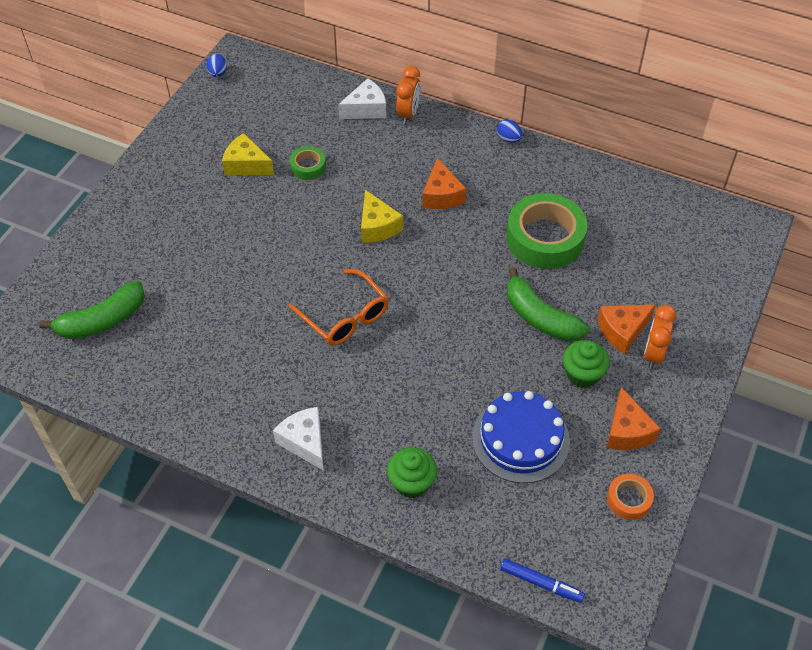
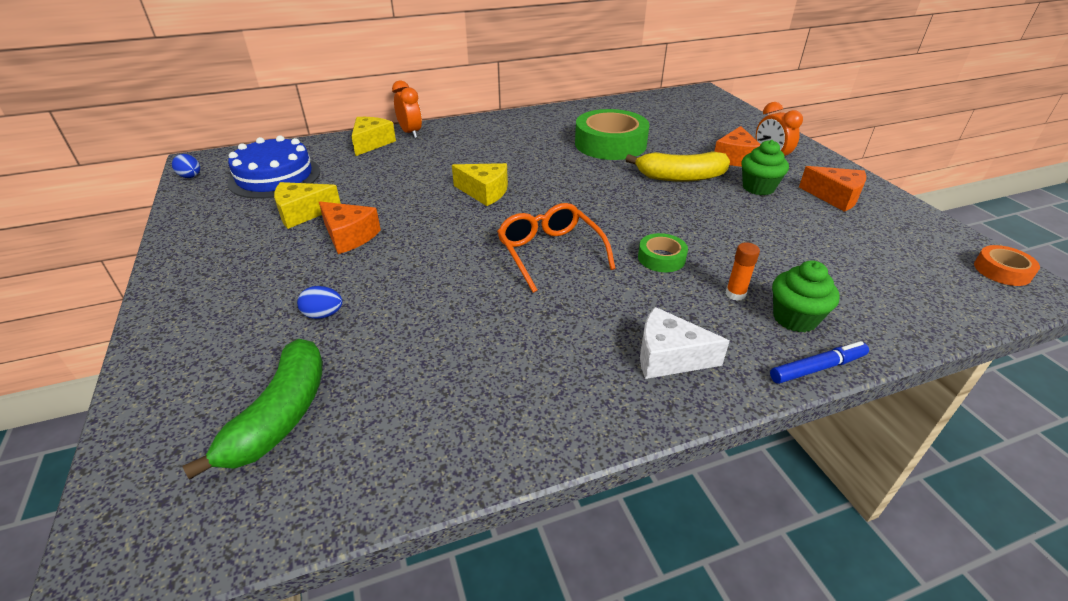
camera: 45 degrees left, 15 degrees down
(308, 166) = (368, 189): green tape -> green tape (661, 258)
(345, 317) = (550, 252): orange glasses -> orange glasses turned 120 degrees counterclockwise
(366, 109) = (371, 143): white cheese -> yellow cheese
(406, 439) = (735, 294): none -> orange glue stick
(442, 195) = (505, 156): orange cheese -> orange cheese (349, 236)
(508, 139) = (504, 116): blue egg -> blue egg (323, 315)
(520, 439) = (797, 240): blue cake -> blue cake (275, 177)
(539, 317) = (680, 177): green banana -> yellow banana
(541, 583) = (983, 309): blue marker -> blue marker (817, 368)
(629, 499) = (909, 227): orange tape -> orange tape (1002, 271)

